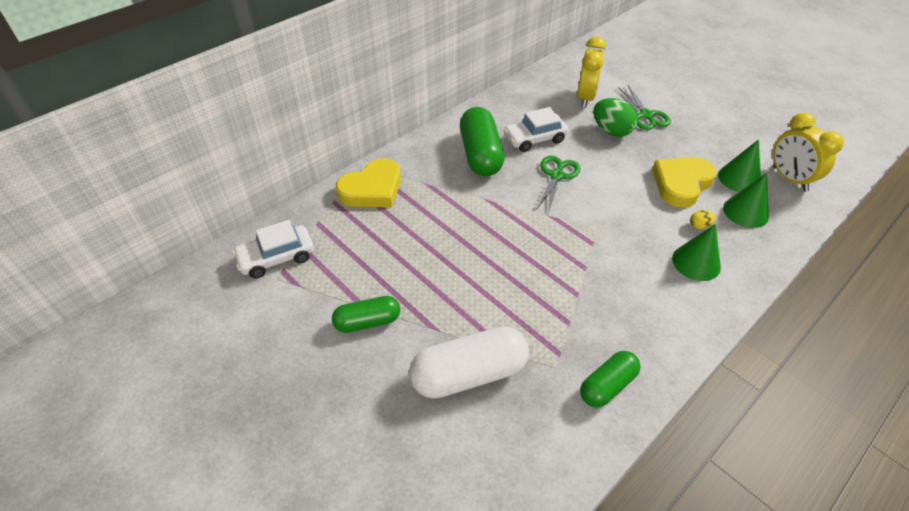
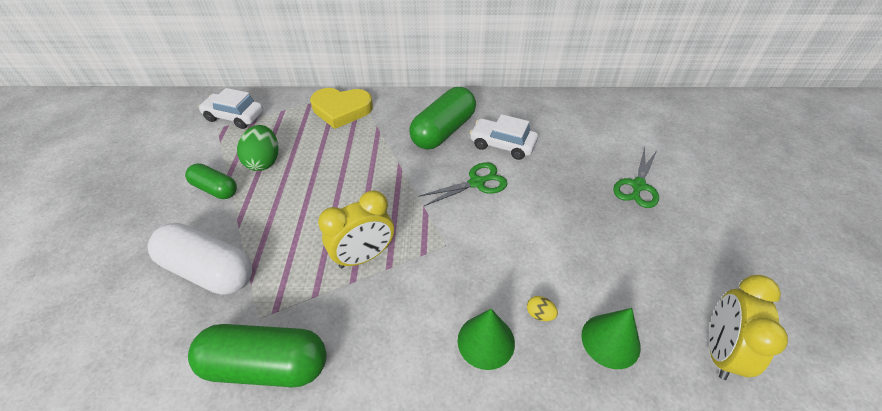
camera: 45 degrees right, 0 degrees up
(585, 98) = (598, 138): yellow clock -> yellow clock (364, 256)
(607, 385) = (266, 365): green capsule -> green capsule, size x1.66
(611, 131) = (581, 178): green egg -> green egg (264, 161)
(681, 184) = (580, 266): yellow heart -> none
(739, 178) = (654, 306): green cone -> none

